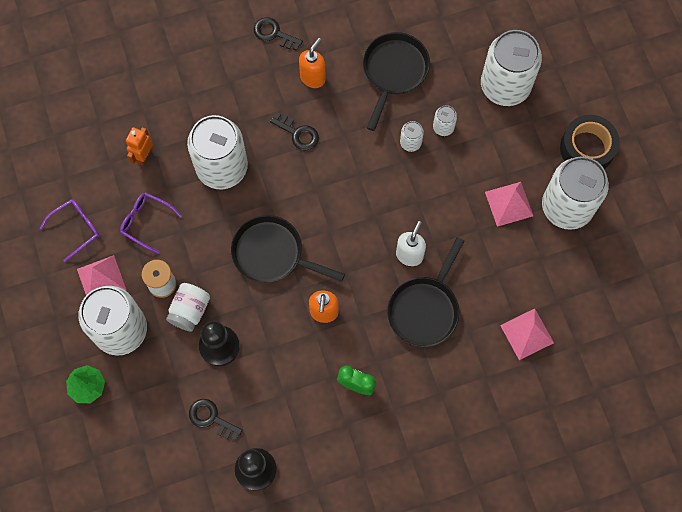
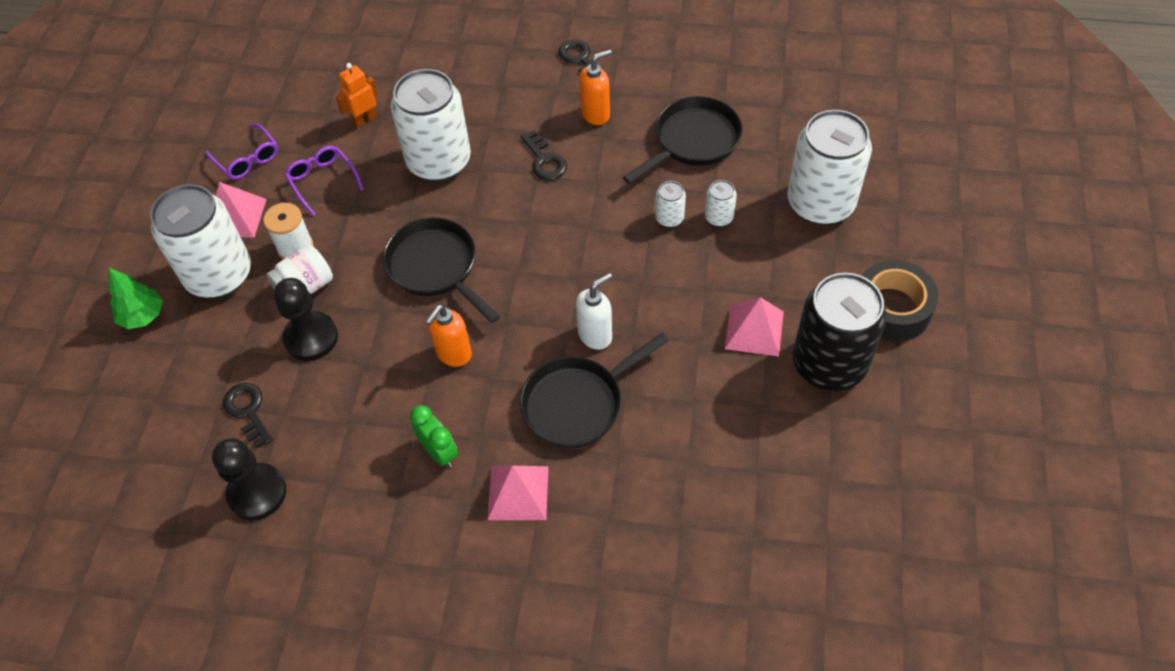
camera: 30 degrees right, 15 degrees down
(76, 229) = (247, 159): purple glasses -> purple glasses turned 60 degrees clockwise
(527, 334) = (693, 490): pink pyramid -> pink pyramid (518, 492)
(566, 207) = (829, 364): white can -> black can

